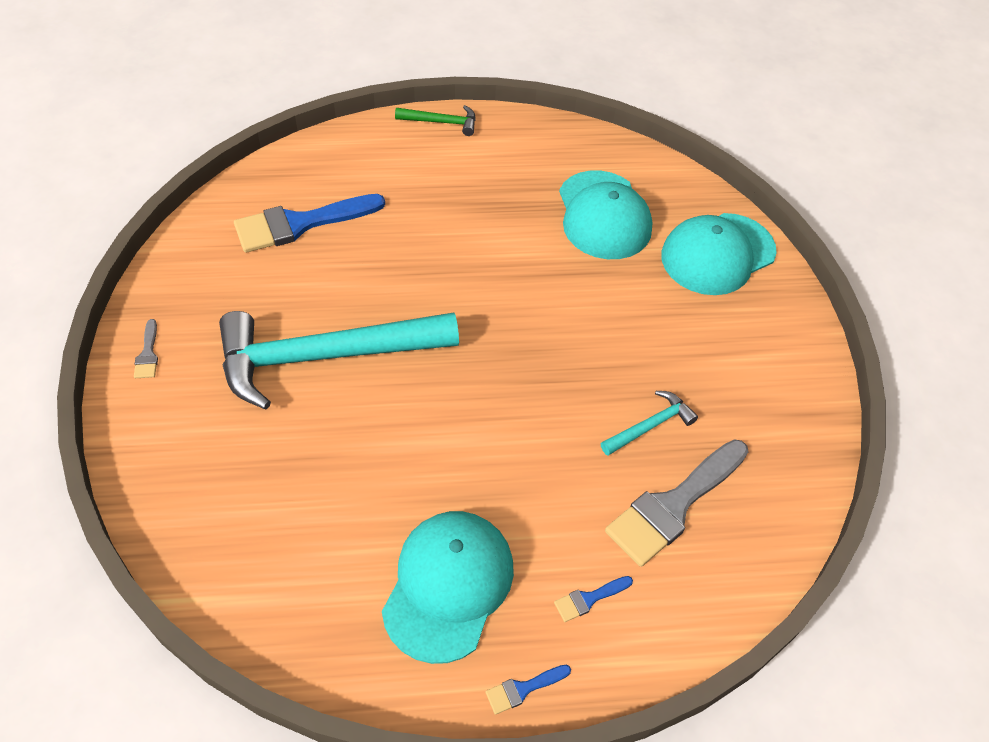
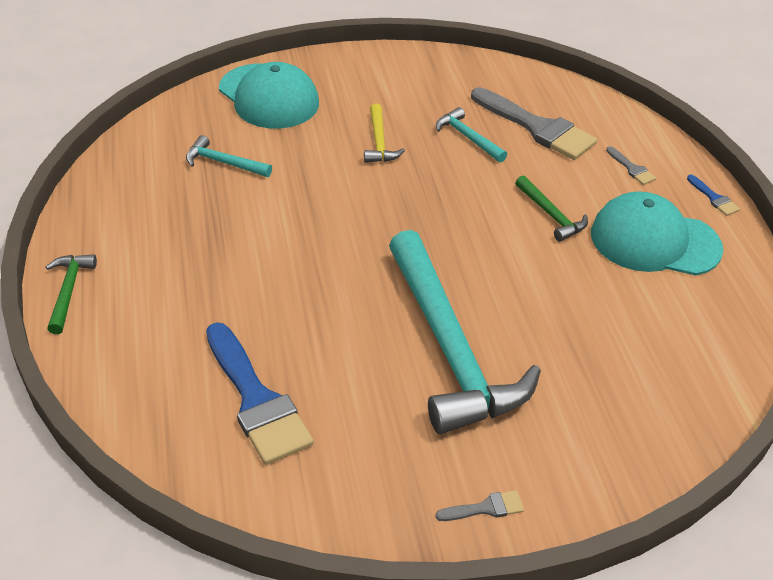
camera: 95 degrees left, 10 degrees down
(504, 483) = (551, 215): none -> green hammer
(589, 599) = (631, 168): blue brush -> grey brush
(603, 215) = (223, 163): turquoise cap -> turquoise hammer
(639, 340) = (379, 142): none -> yellow hammer

